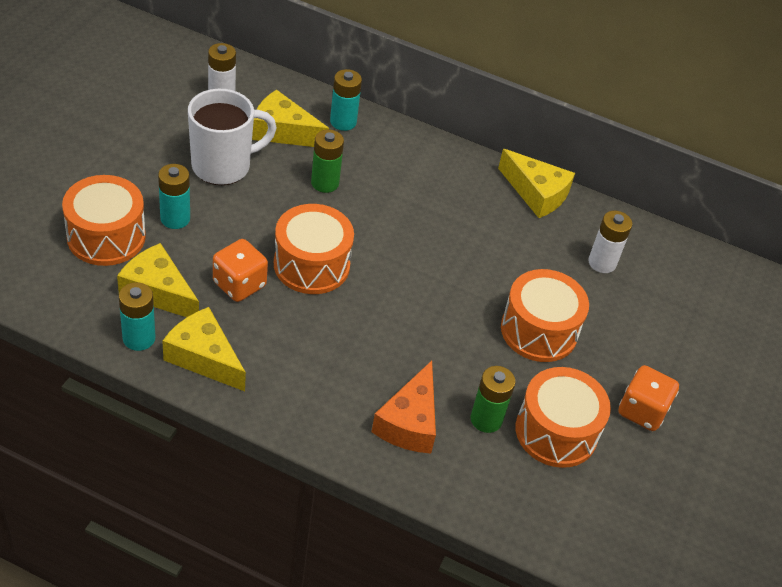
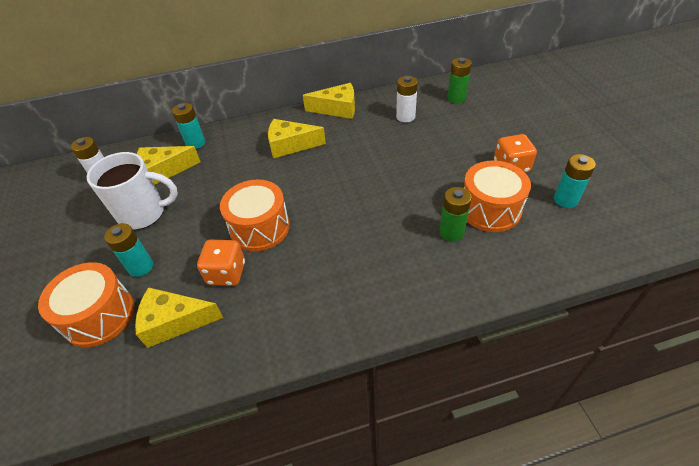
camera: 30 degrees left, 0 degrees up
(139, 338) = (191, 365): turquoise battery -> turquoise battery (565, 200)
(204, 357) = (251, 338): yellow cheese -> yellow cheese (290, 145)
(223, 166) = (144, 214): white mug -> white mug turned 60 degrees clockwise
(325, 183) = (219, 180): green battery -> green battery (456, 98)
(409, 422) = (416, 269): orange cheese -> none
(539, 330) = (418, 168): orange drum -> none

